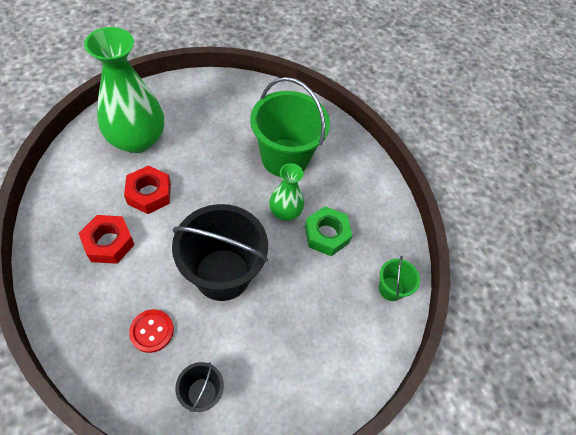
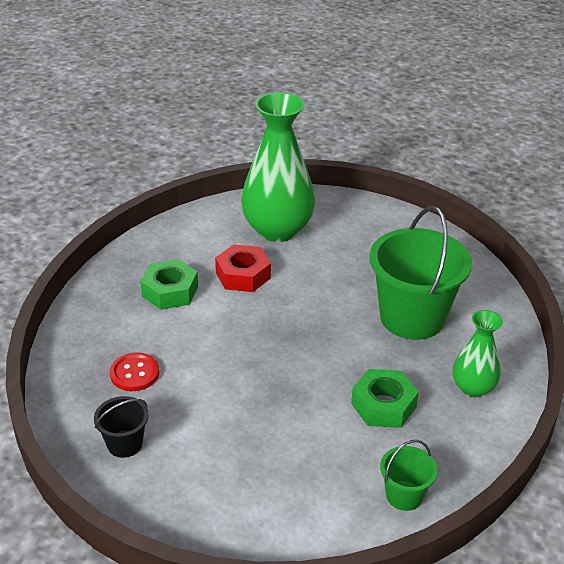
camera: 50 degrees right, 20 degrees down
(109, 243) = (170, 291): red nut -> green nut
(222, 274) = (240, 372): black bucket -> none
(285, 211) = (359, 361): green vase -> green vase (473, 388)

